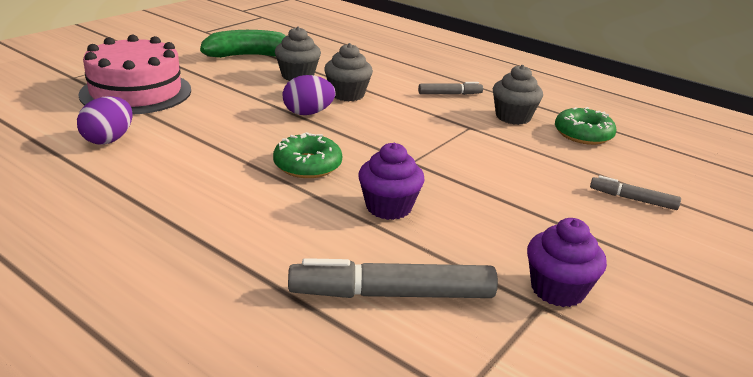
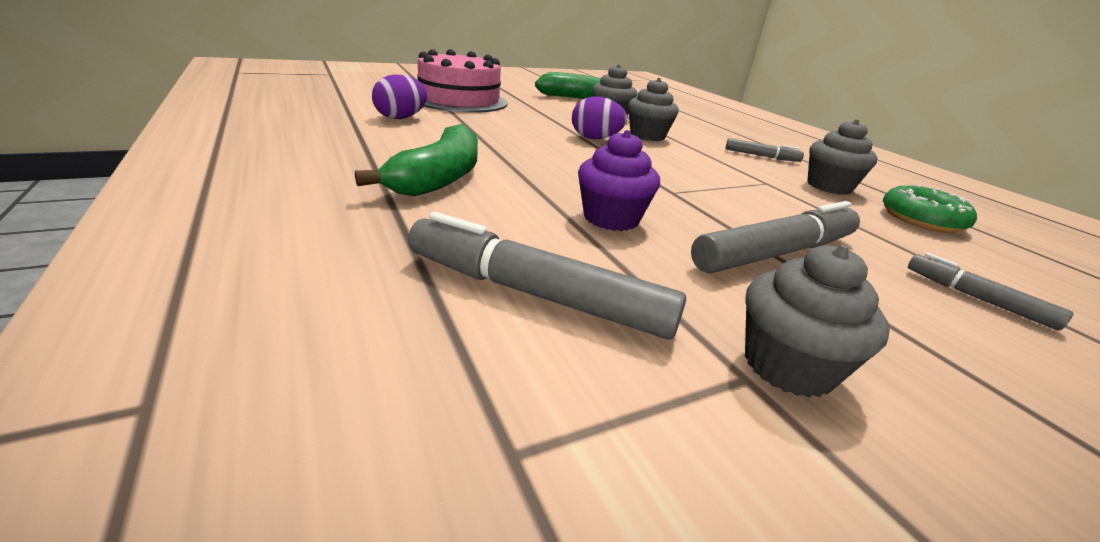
camera: 25 degrees right, 0 degrees up
(226, 209) = (439, 178): none -> green banana
(307, 165) = (555, 169): green donut -> none
(511, 202) = (776, 253): none -> grey marker
(557, 289) = (788, 366): purple cupcake -> grey cupcake

